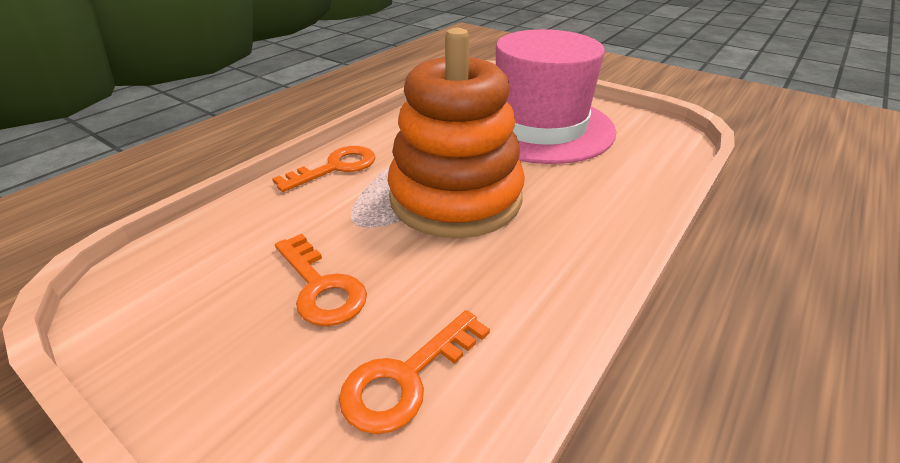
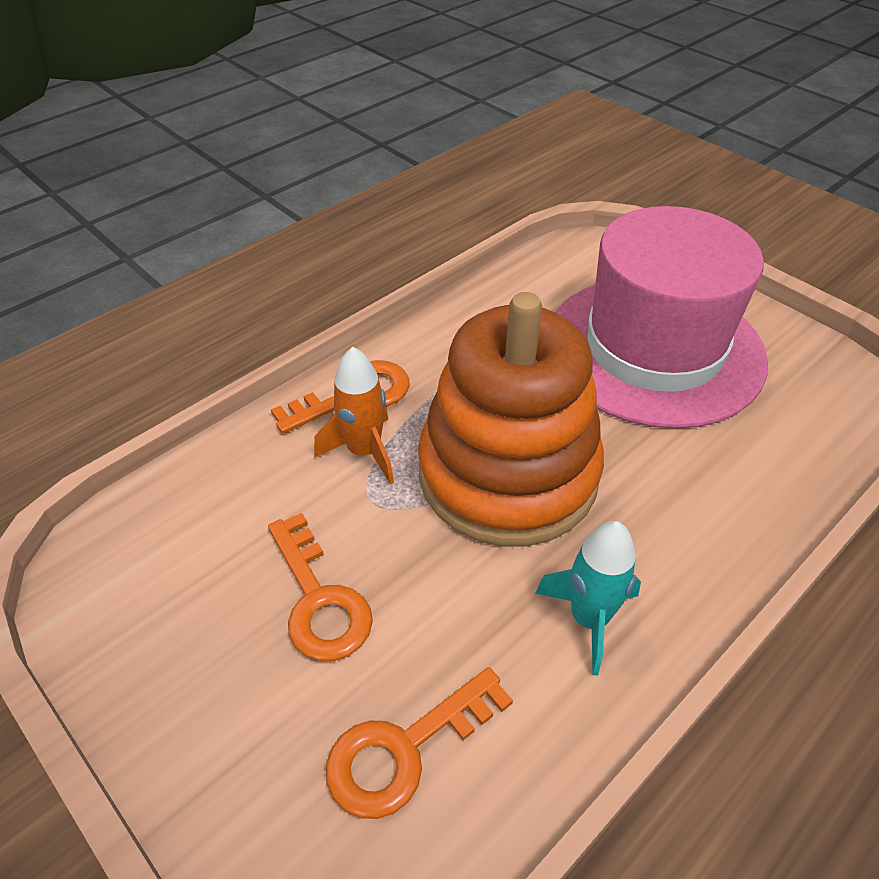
camera: 10 degrees right, 10 degrees up
(346, 196) = (364, 451): none -> orange rocket
(535, 273) = (589, 619): none -> turquoise rocket

